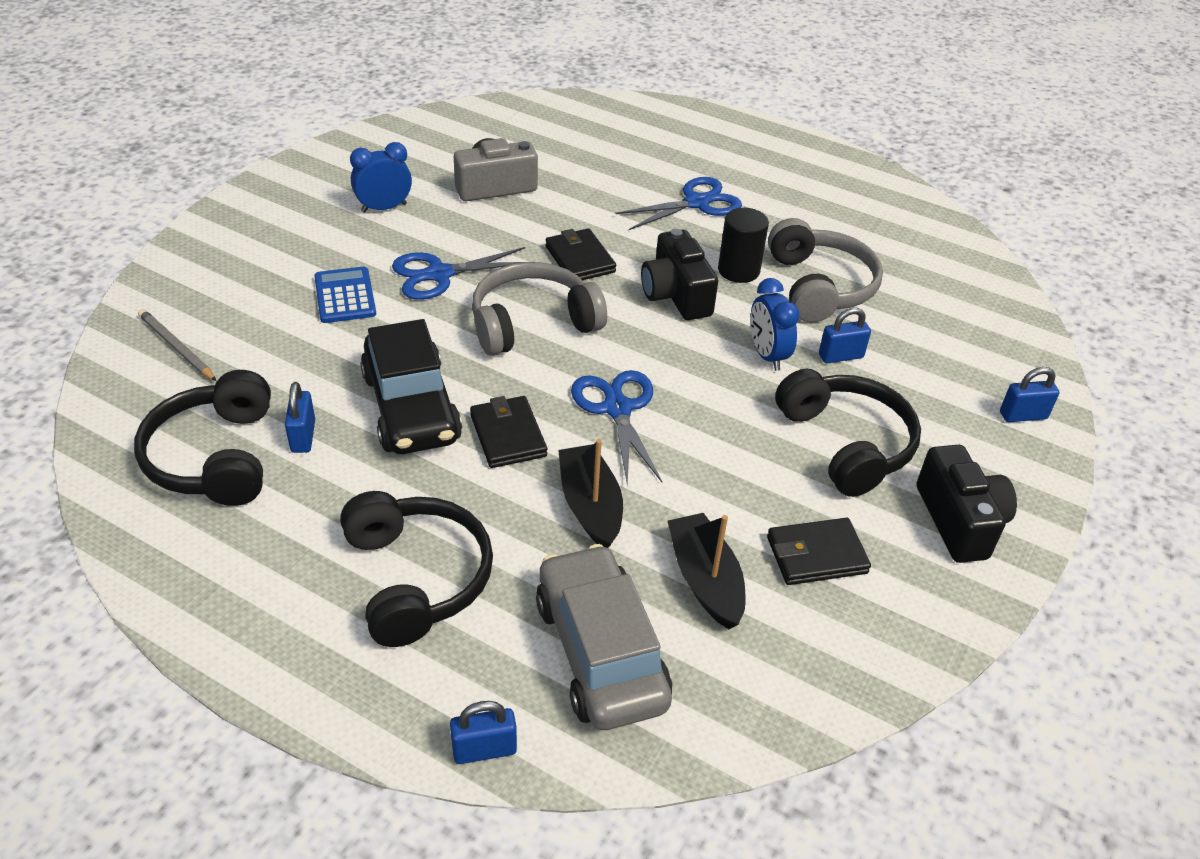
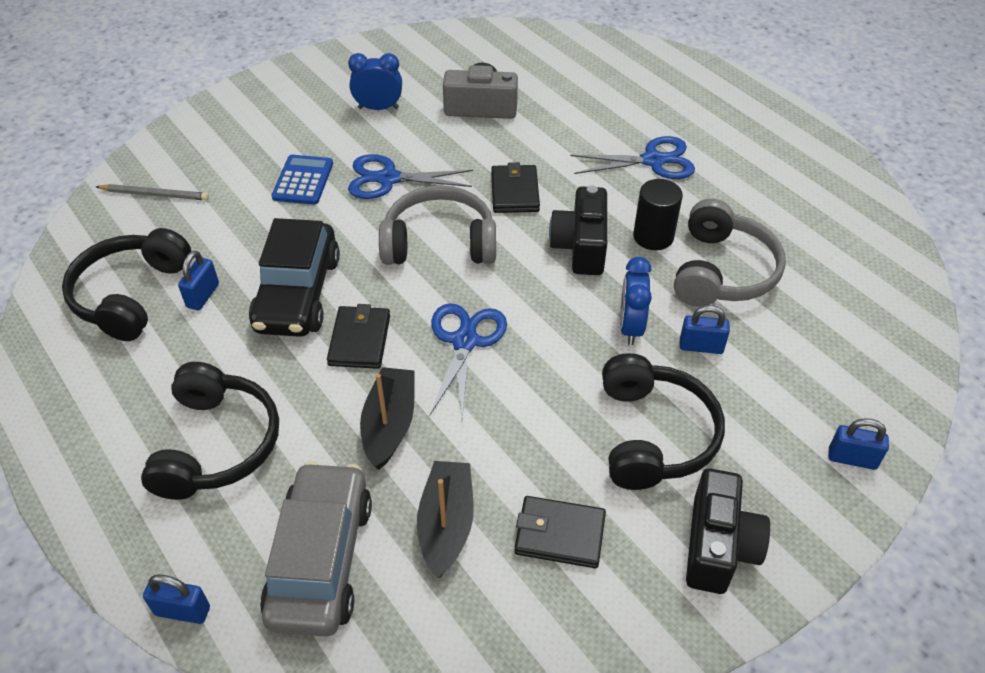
camera: 25 degrees right, 5 degrees up
(176, 347) = (155, 194): grey pencil -> grey pencil turned 120 degrees clockwise

